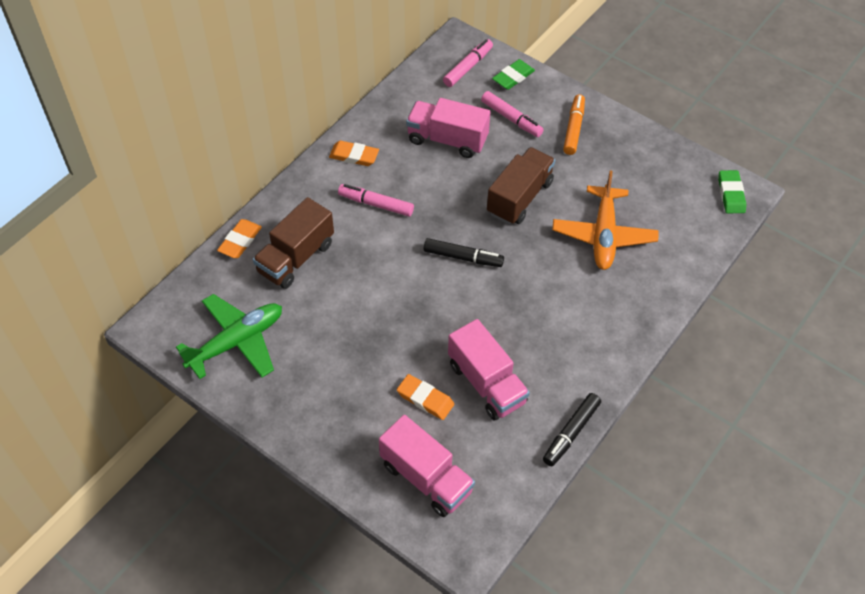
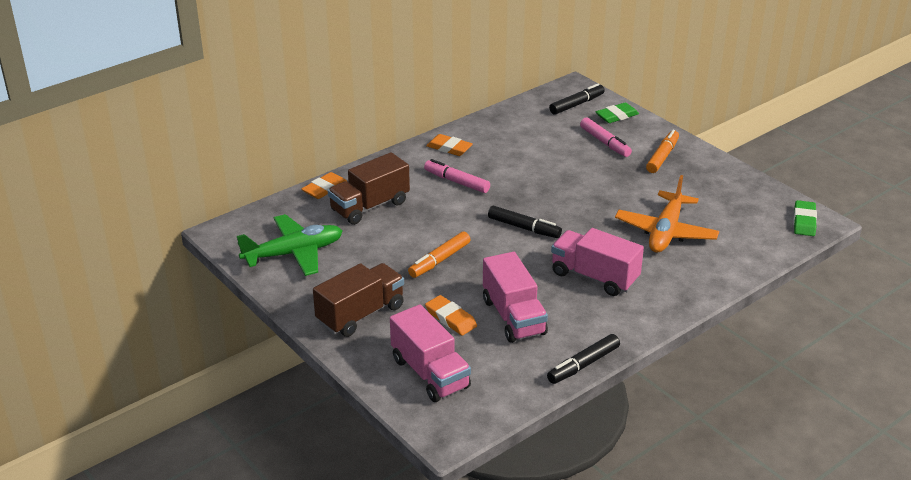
camera: 15 degrees right, 20 degrees down
(390, 321) = (439, 260): none -> orange marker
(447, 140) = (539, 149): pink truck -> pink truck (594, 277)
(468, 67) = (577, 104): pink marker -> black marker
(519, 198) = (593, 195): brown truck -> brown truck (360, 314)

